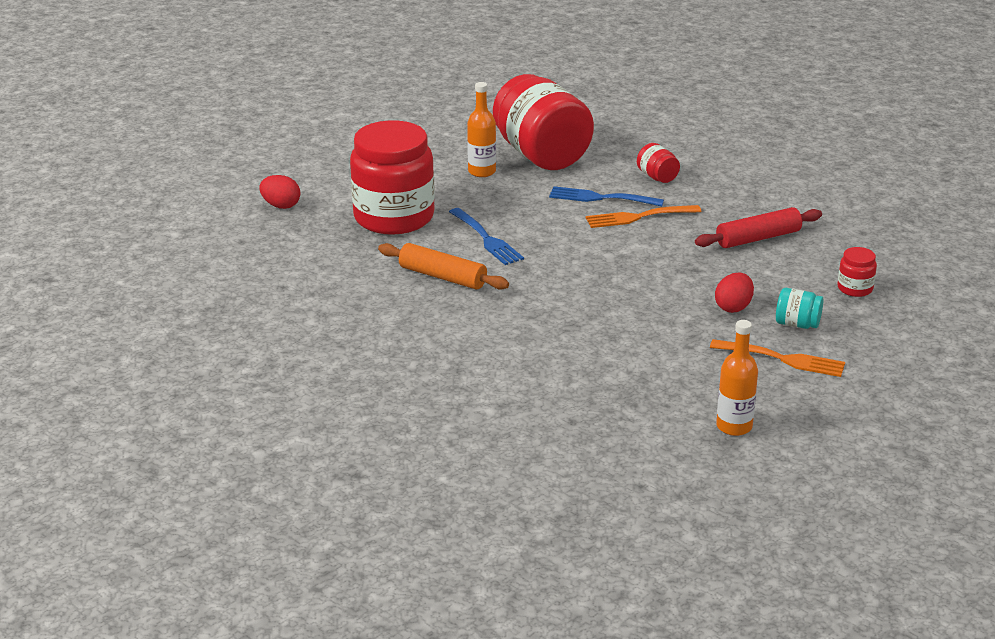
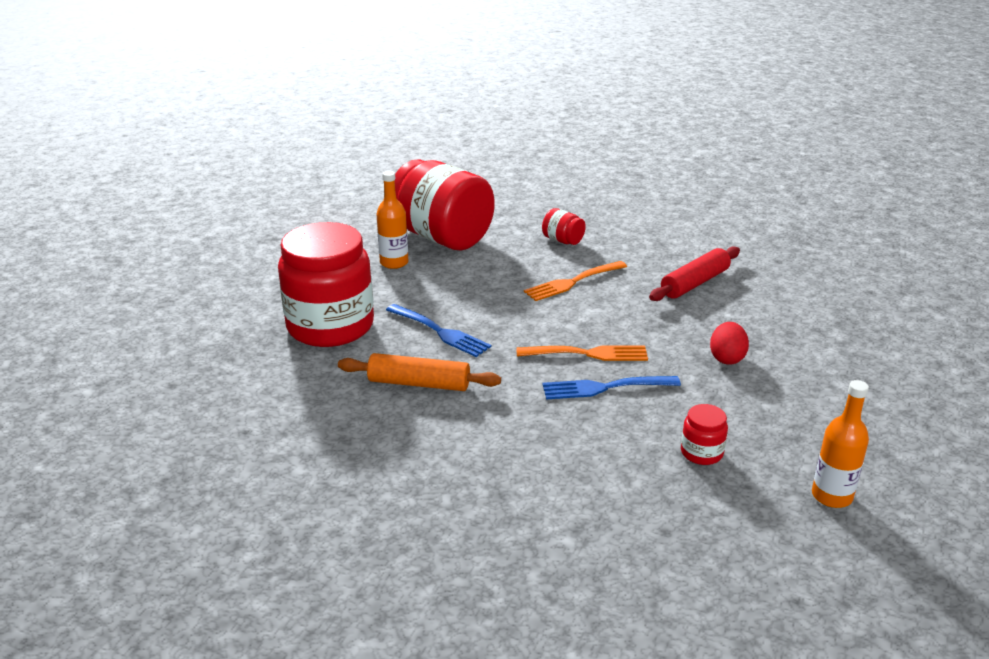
camera: 20 degrees left, 0 degrees up
(281, 206) = (199, 335): red egg -> none
(601, 198) = (525, 269): blue fork -> blue fork (604, 387)
(783, 359) = (815, 405): orange fork -> orange fork (588, 354)
(797, 324) = (797, 363): turquoise jar -> none
(855, 288) = (817, 316): red jar -> red jar (701, 453)

